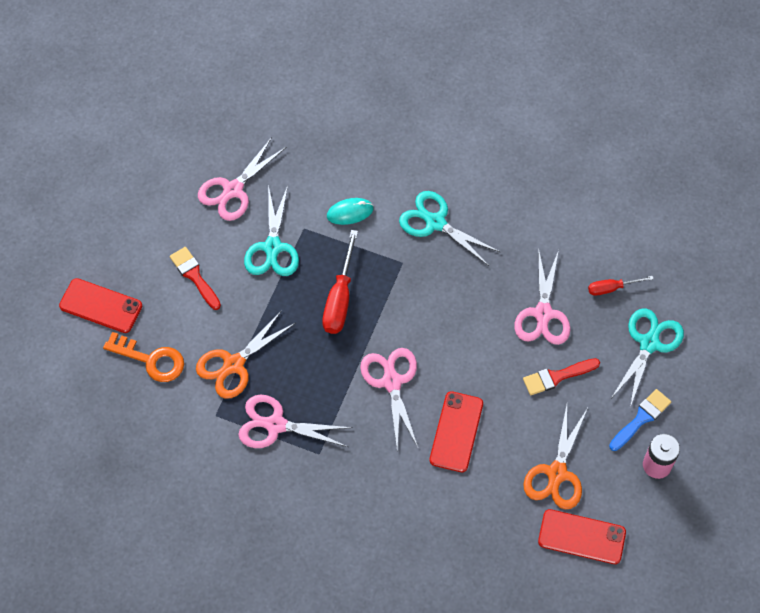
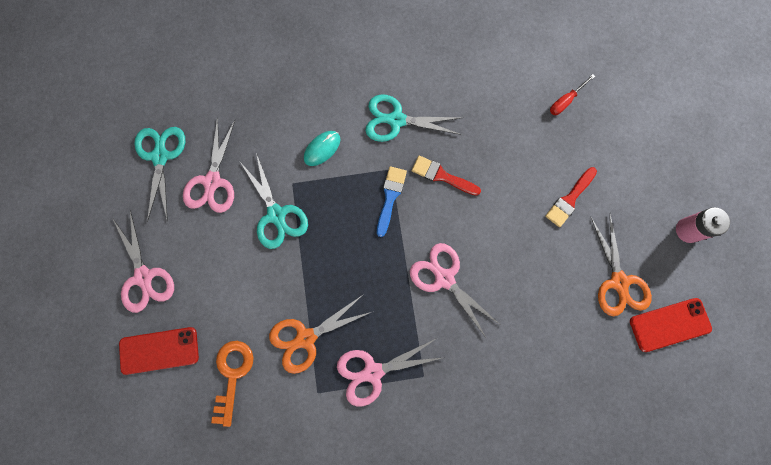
camera: 30 degrees left, 15 degrees up
(151, 360) = (232, 375): orange key -> orange key turned 75 degrees counterclockwise
(194, 276) = (225, 277): red brush -> red brush (442, 176)
(234, 364) = (306, 338): orange scissors -> orange scissors turned 45 degrees clockwise
(340, 298) = (359, 228): red screwdriver -> none
(456, 432) = (521, 292): red phone -> none
(543, 314) = (527, 151): pink scissors -> pink scissors (144, 276)
(641, 418) = (653, 198): blue brush -> blue brush (390, 197)
(649, 343) = (621, 132): turquoise scissors -> turquoise scissors (160, 156)

